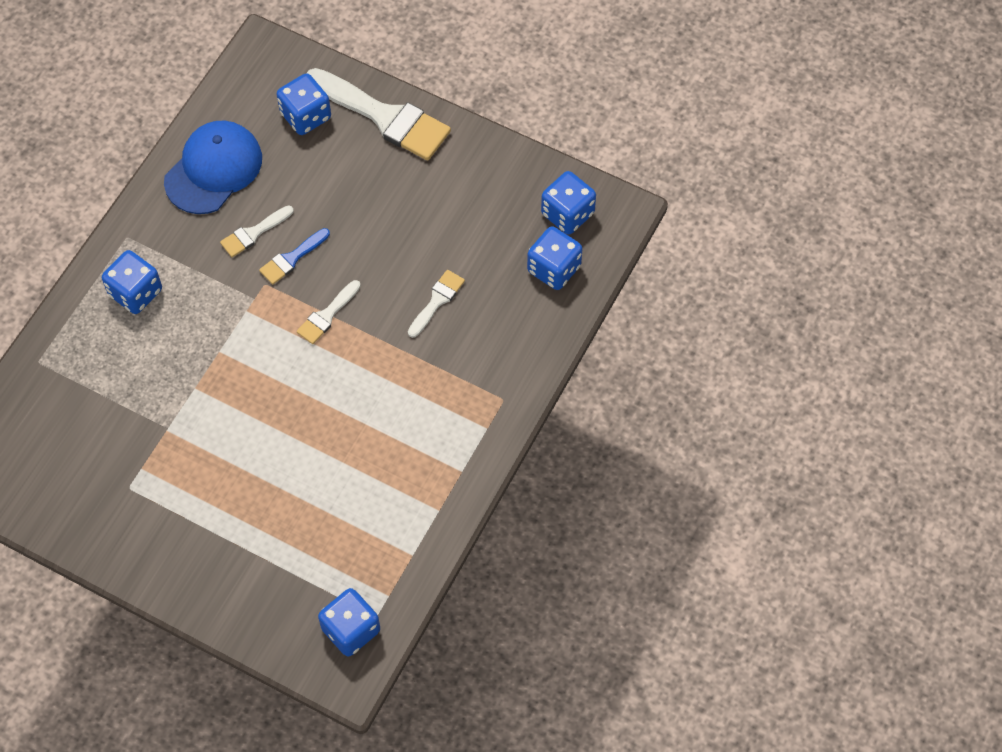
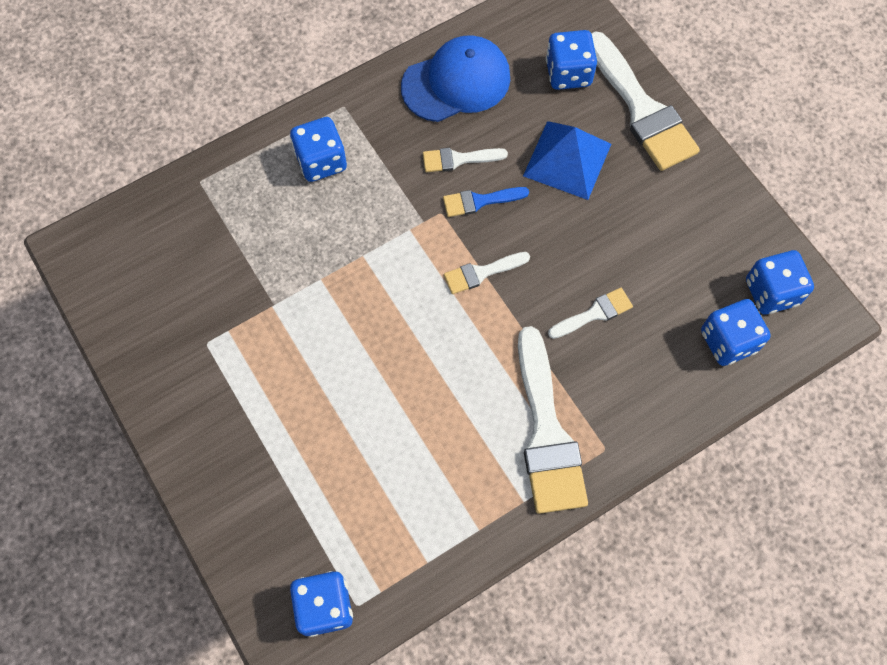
camera: 30 degrees right, 5 degrees up
(346, 189) = (567, 160): none -> blue pyramid
(450, 410) = (547, 432): none -> white brush

